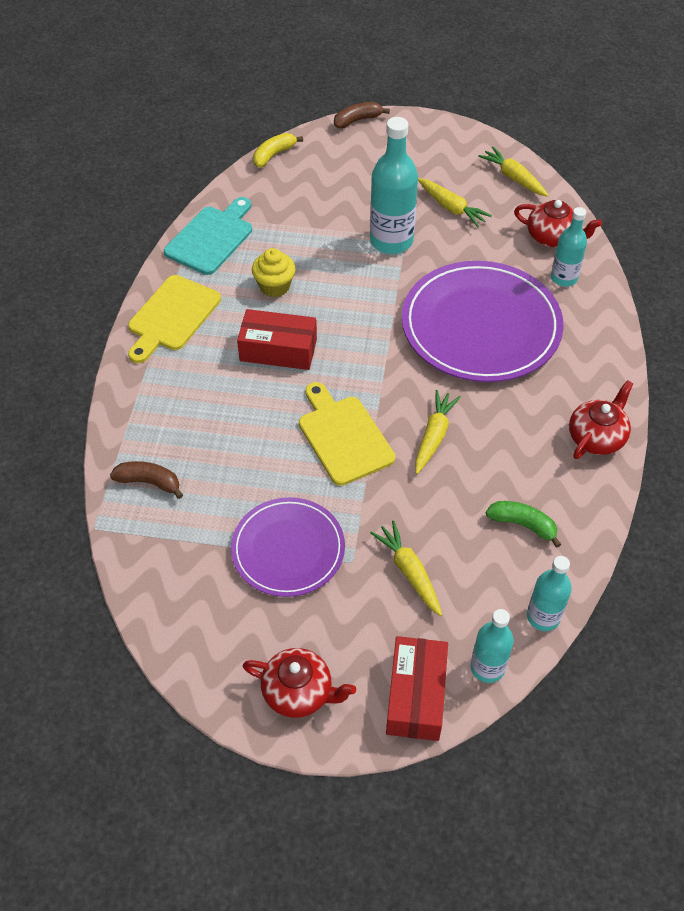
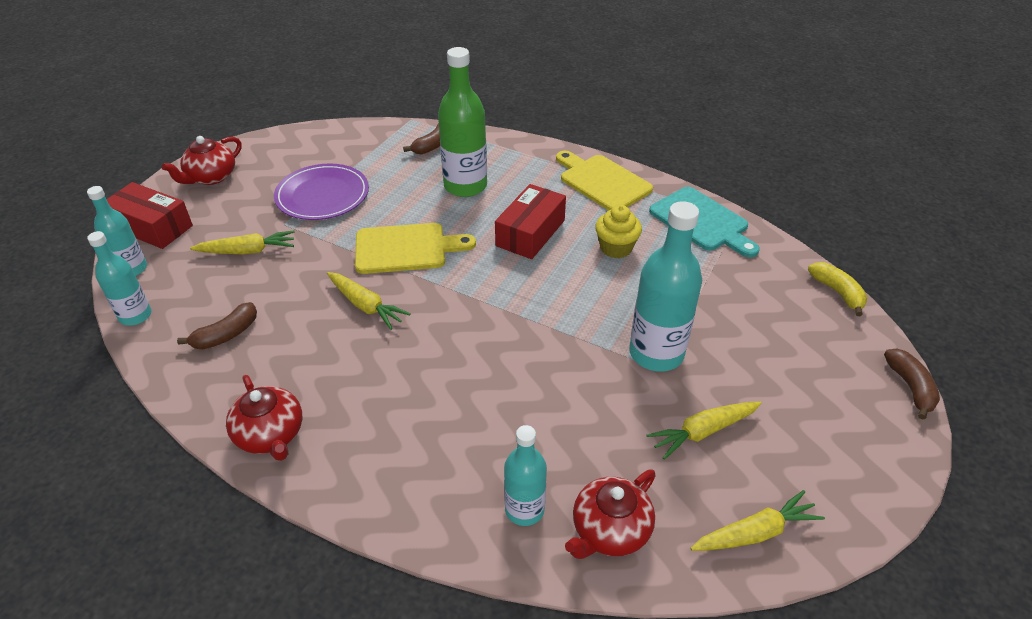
camera: 110 degrees right, 10 degrees down
(220, 424) = (465, 186): none -> green bottle
(481, 326) = (485, 390): purple plate -> none
(522, 524) = (226, 334): green banana -> brown banana

